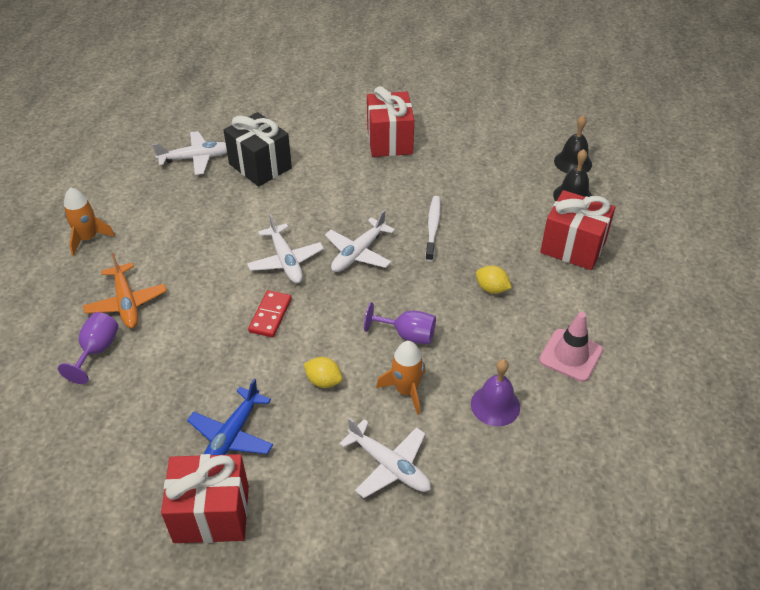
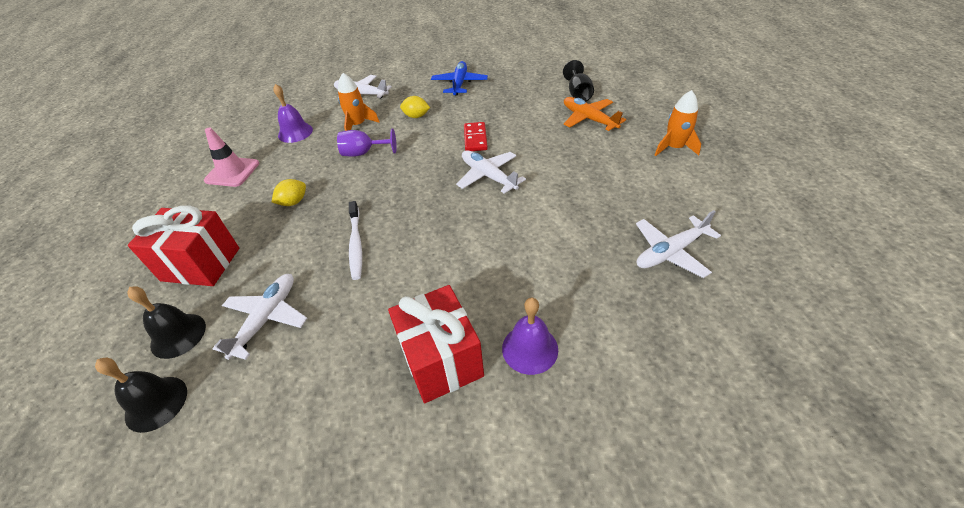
camera: 165 degrees right, 0 degrees up
(97, 351) = (578, 94): purple goblet -> black goblet
(211, 514) = (450, 61): red gift -> none
(260, 166) = (587, 264): black gift -> none
(333, 133) = (530, 349): none -> purple bell
(358, 253) = (425, 200): white plane -> white plane (266, 319)
(491, 289) = (293, 202): yellow lemon -> yellow lemon turned 60 degrees counterclockwise

